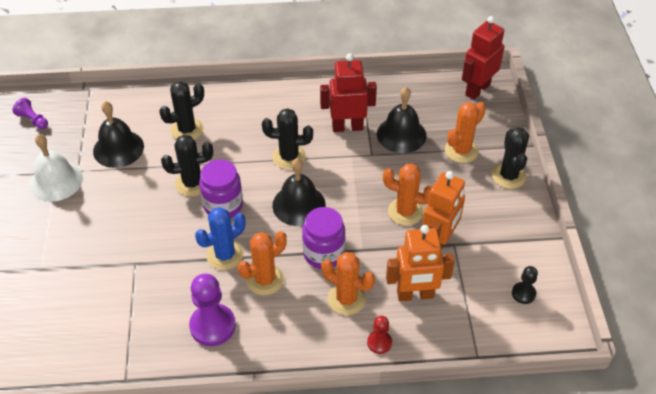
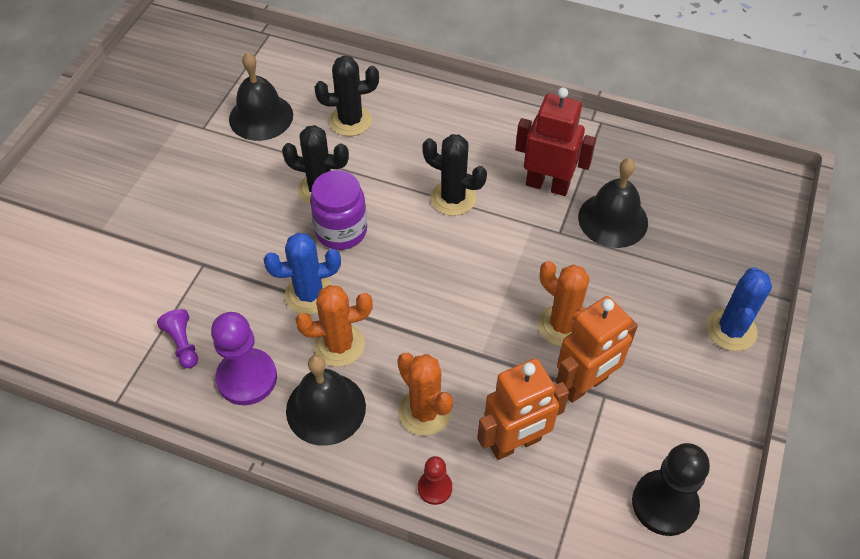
camera: 25 degrees right, 5 degrees up
(33, 120) = (188, 51): purple pawn -> purple pawn (183, 344)
(56, 181) = (173, 131): white bell -> none
(299, 205) = (432, 264): black bell -> black bell (326, 408)
(323, 253) = (428, 340): purple jar -> none
(415, 295) = (515, 443): orange robot -> orange robot turned 45 degrees counterclockwise
(461, 151) = (683, 270): orange cactus -> none
(477, 90) = (750, 194): red robot -> none
(508, 176) = (731, 330): black cactus -> blue cactus
(523, 293) = (664, 504): black pawn -> black pawn, size x1.86

